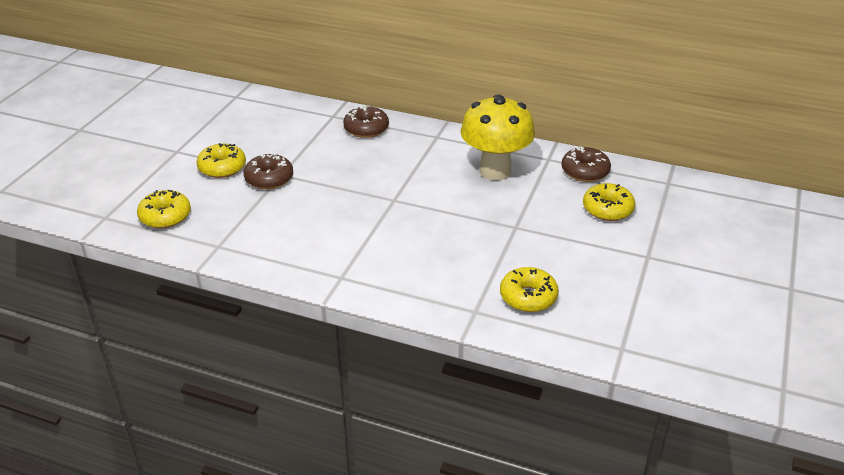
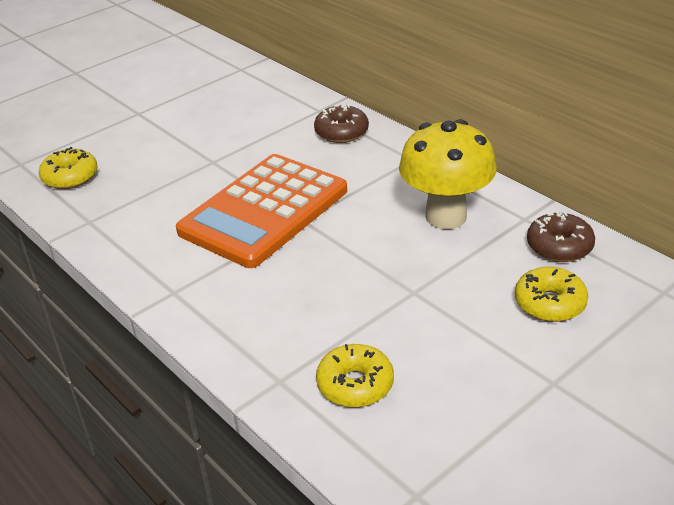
camera: 30 degrees right, 0 degrees up
(222, 167) = (164, 140): yellow donut -> none
(269, 179) = (197, 163): brown donut -> none
(358, 201) = (264, 211): none -> orange calculator

